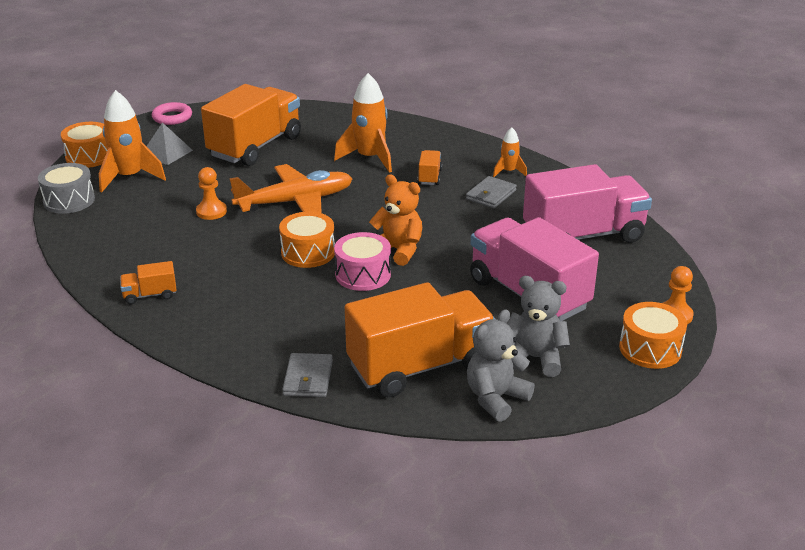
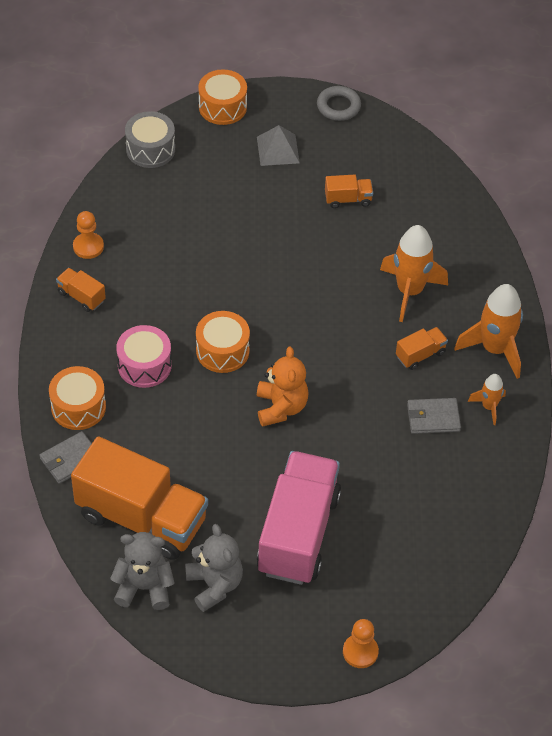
camera: 50 degrees right, 20 degrees up
(129, 177) = (218, 157): orange rocket -> orange rocket (494, 349)
(172, 117) = (338, 106): pink ring -> grey ring
(211, 211) = (220, 248): orange pawn -> orange pawn (88, 246)
(255, 146) = (348, 199): orange truck -> orange truck, size x0.42
(295, 202) = (287, 290): orange plane -> none
(363, 274) = (225, 407): pink drum -> pink drum (144, 365)
(583, 235) = (428, 524): pink truck -> none
(650, 349) = (295, 657): orange drum -> orange drum (78, 407)

